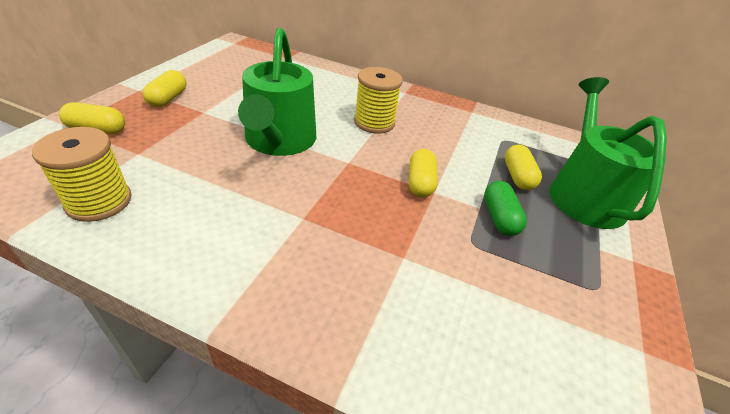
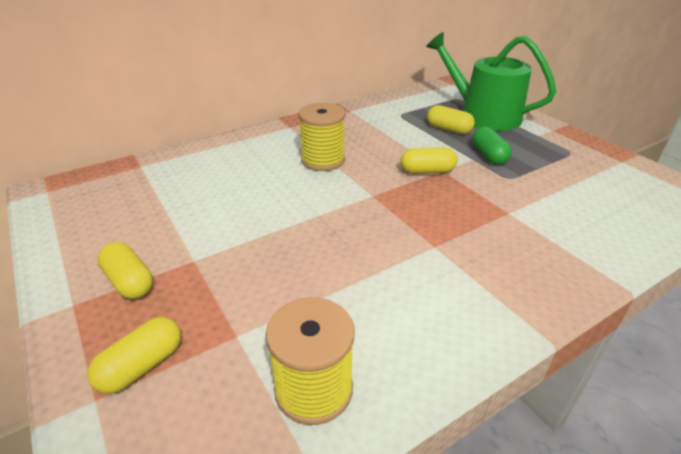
camera: 50 degrees left, 5 degrees down
(279, 141) = (304, 223): green watering can -> none
(420, 182) = (427, 171): yellow capsule -> yellow capsule turned 45 degrees counterclockwise
(499, 217) = (488, 156): green capsule -> green capsule turned 45 degrees clockwise

